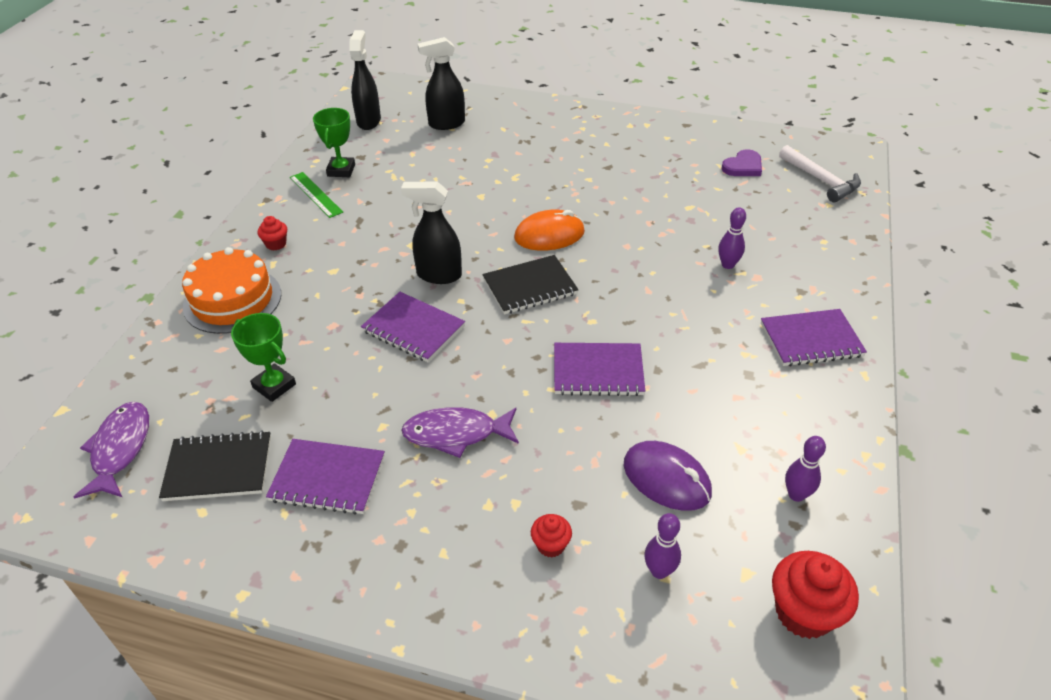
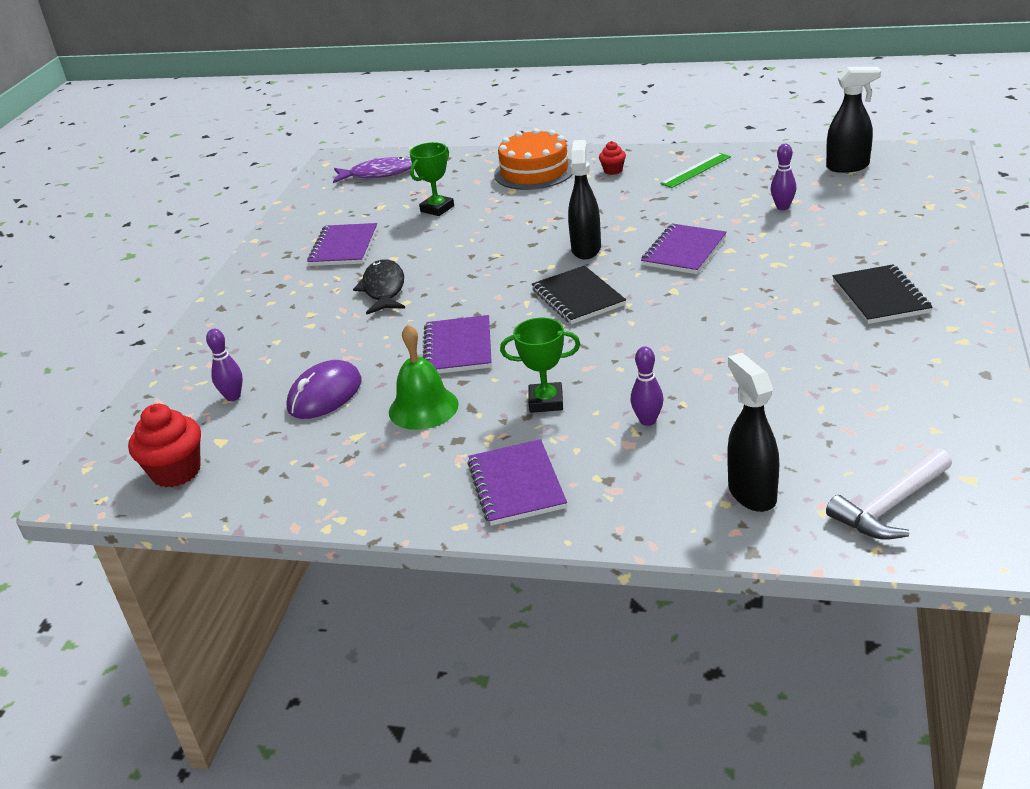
camera: 90 degrees right, 10 degrees down
(218, 468) = (357, 208): black notebook -> black notebook (880, 297)
(341, 170) = (743, 173): green trophy -> green trophy (546, 402)
(413, 329) = (508, 250): purple notebook -> purple notebook (684, 251)
(446, 124) = (870, 207): black spray bottle -> black spray bottle (751, 493)
(456, 434) = (383, 289): purple fish -> black fish
(549, 235) = (670, 298): orange mouse -> none
(551, 545) = (268, 345): red cupcake -> none
(698, 398) = (423, 408): none -> green bell
(743, 166) = (891, 429): purple heart -> none
(796, 494) = (296, 470): purple bowling pin -> purple bowling pin (782, 207)

